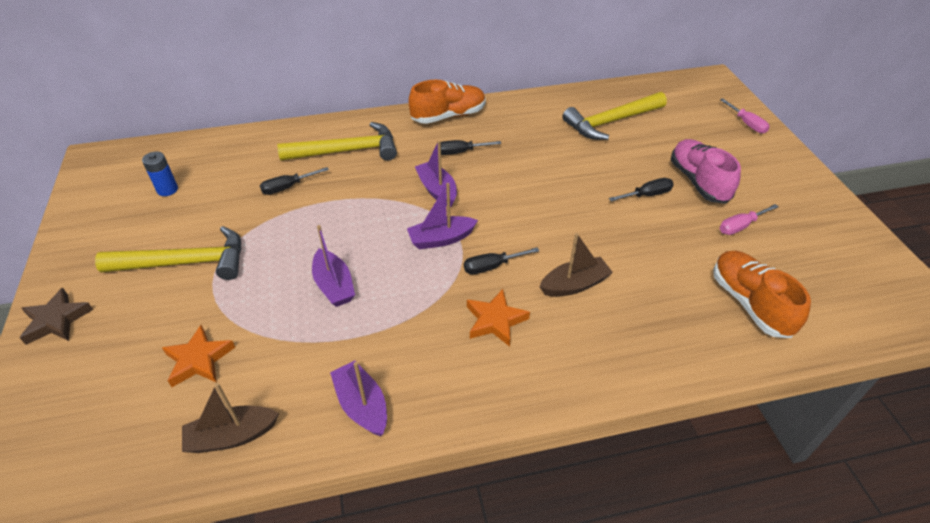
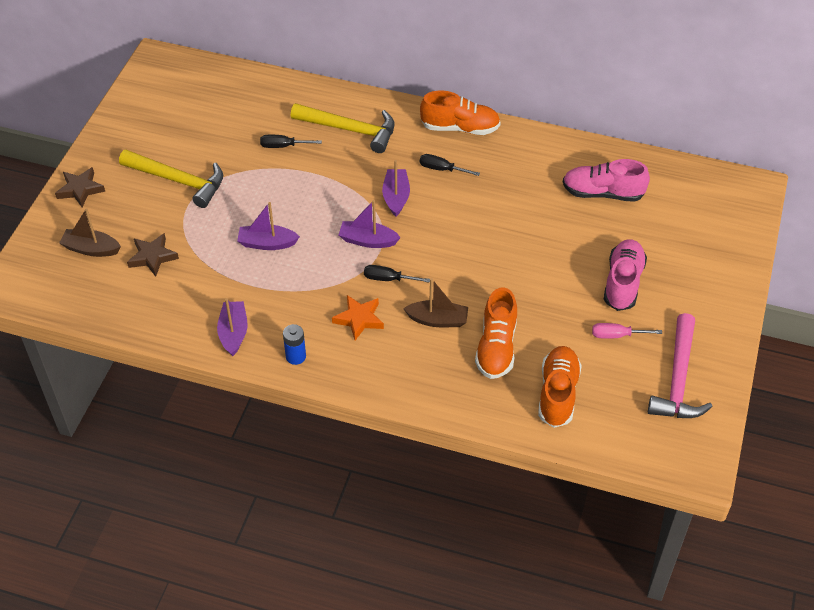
camera: 30 degrees right, 5 degrees up
(167, 190) = (195, 111): blue battery -> blue battery (296, 356)
(199, 360) = (152, 257): orange star -> brown star
(232, 436) = (147, 314): brown boat -> brown boat (91, 249)
(334, 285) = (267, 243): purple boat -> purple boat turned 90 degrees clockwise
(611, 122) = (602, 193): yellow hammer -> pink shoe
(647, 195) = (565, 275): black screwdriver -> none
(653, 285) = (496, 347): none -> orange shoe
(746, 124) = (732, 248): pink screwdriver -> none
(826, 240) = (678, 379): none -> pink hammer

